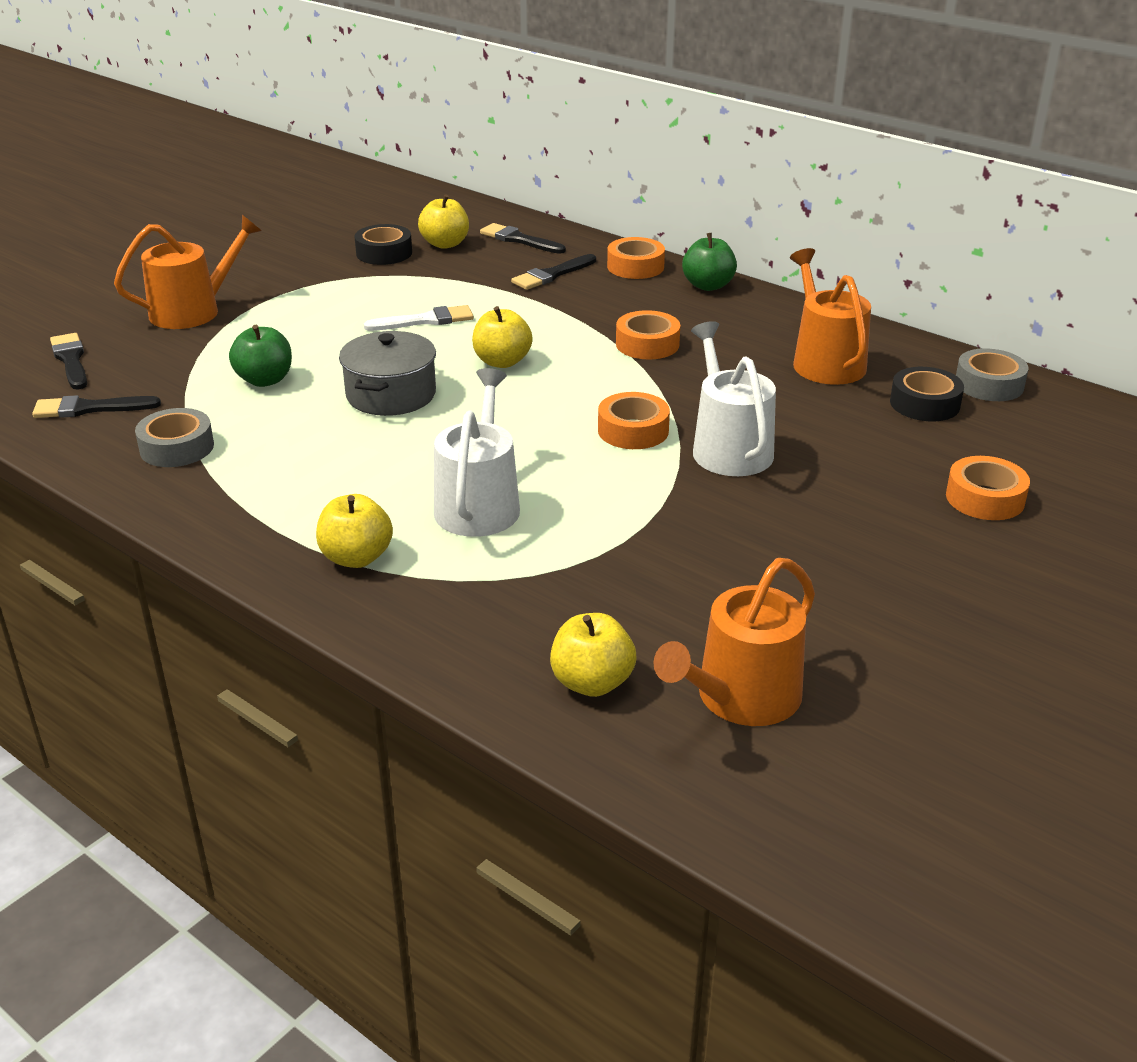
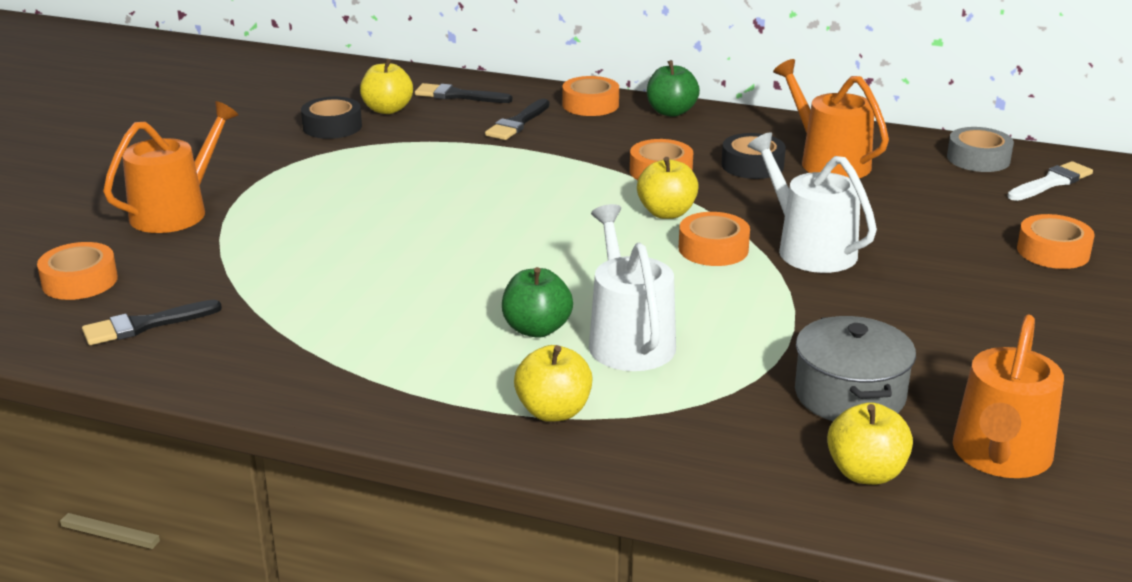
camera: 20 degrees left, 5 degrees down
(71, 360) = (80, 281): black brush -> orange tape
(177, 447) = (276, 345): grey tape -> none
(265, 380) = (313, 265): green apple -> green apple (536, 329)
(391, 395) = (456, 257): grey pot -> grey pot (849, 395)
(425, 320) = (430, 183): white brush -> white brush (1051, 182)
(502, 362) = (538, 208): yellow apple -> yellow apple (666, 213)
(924, 404) = (940, 183): black tape -> black tape (752, 165)

